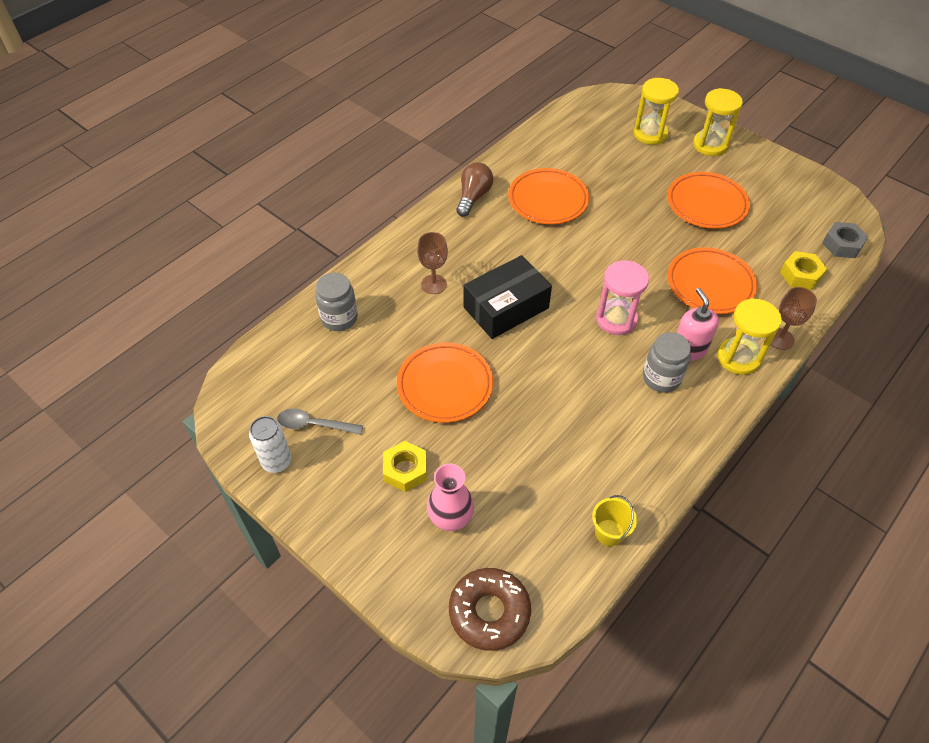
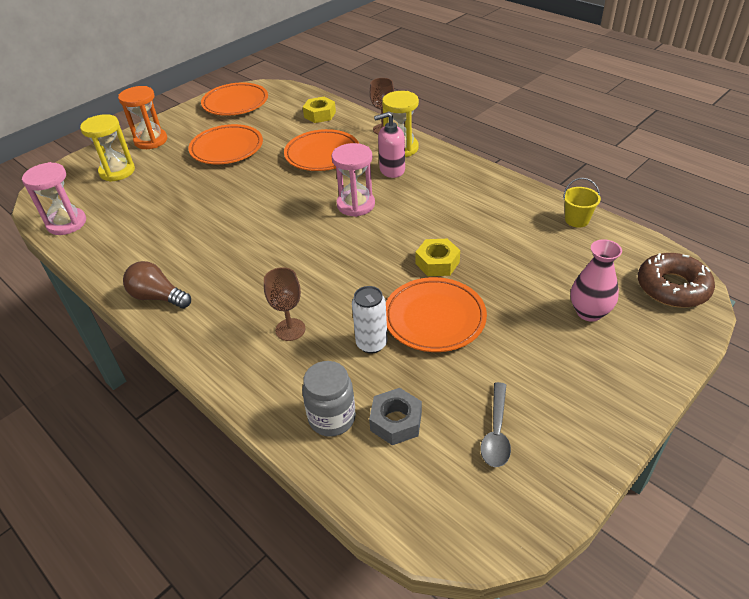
camera: 85 degrees left, 10 degrees down
(277, 462) = (554, 467): white can -> white can (371, 344)
(405, 470) = (543, 347): yellow nut -> yellow nut (437, 263)
(506, 307) = (333, 273): black box -> none
(548, 200) = (185, 240): orange plate -> orange plate (235, 103)
(566, 122) = (67, 223): none -> pink hourglass
(661, 378) = (422, 185): grey jar -> none
(710, 145) = (151, 141): yellow hourglass -> orange hourglass
(842, 245) = (292, 95): grey nut -> grey nut (396, 421)

